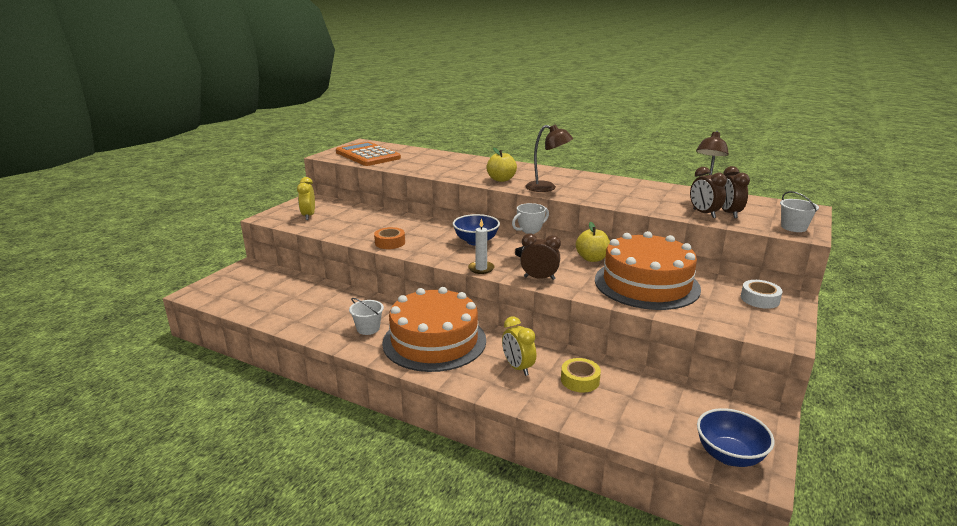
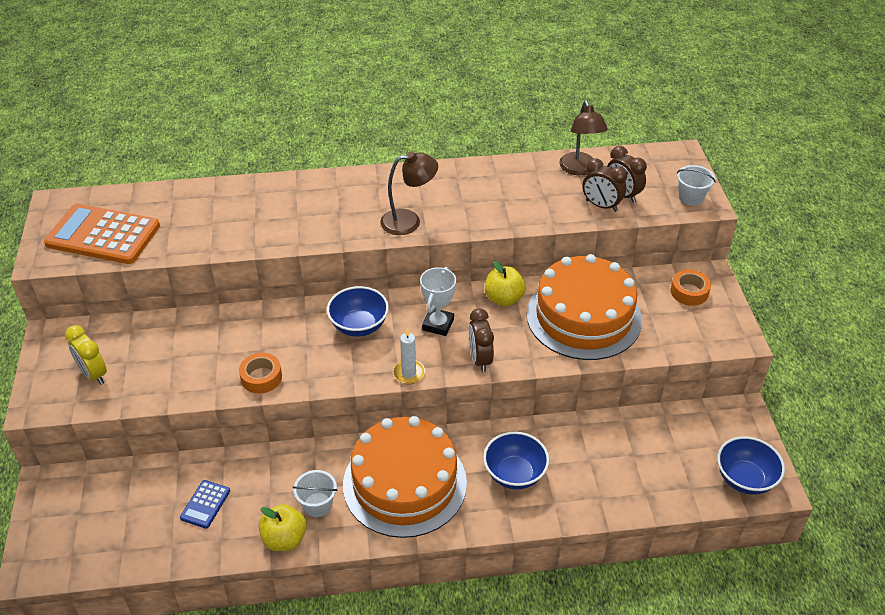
camera: 35 degrees left, 20 degrees up
(308, 303) = (205, 504): none -> blue calculator
(501, 179) = (340, 224): yellow apple -> yellow apple (284, 539)
(518, 367) = (514, 474): yellow clock -> blue bowl
(539, 278) = (480, 359): brown clock -> brown clock turned 75 degrees counterclockwise
(580, 380) = (579, 459): yellow tape -> none
(759, 299) = (689, 292): white tape -> orange tape

